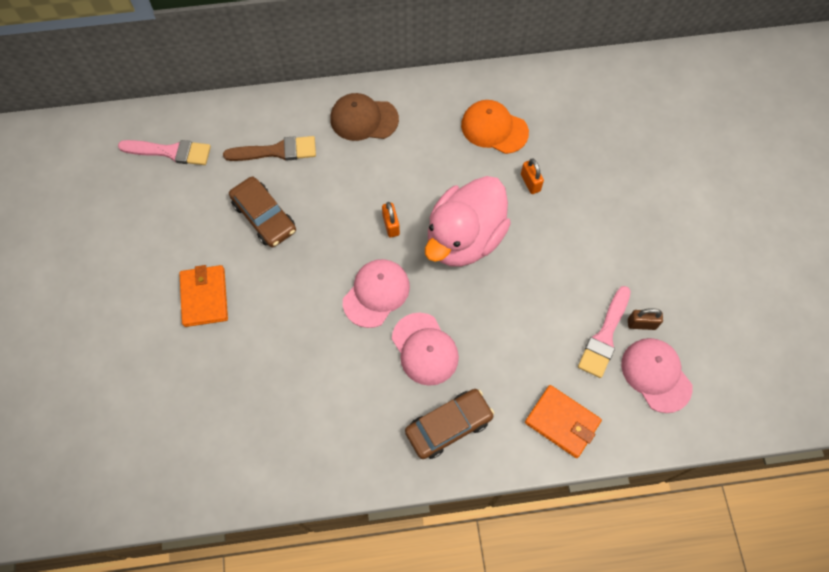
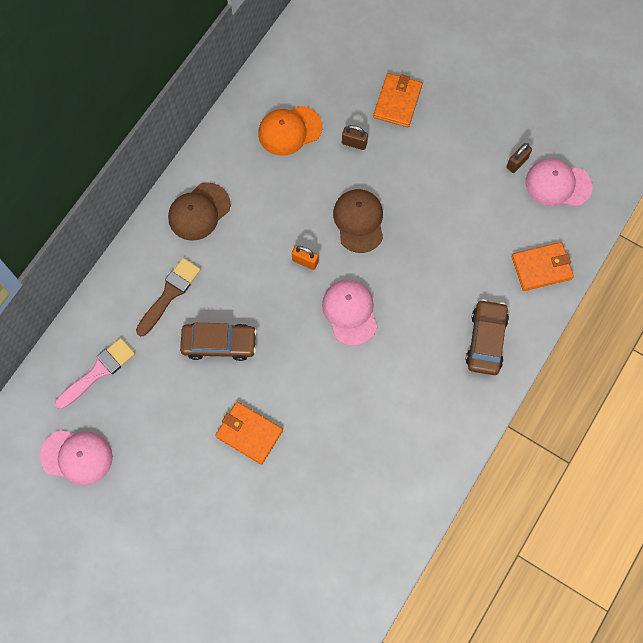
camera: 50 degrees left, 5 degrees up
(425, 349) = (419, 312): pink cap -> pink cap (77, 456)
(464, 238) = (359, 221): pink duck -> brown cap
(530, 183) = (354, 143): orange padlock -> brown padlock
(600, 186) = (397, 101): none -> orange wallet
(604, 336) = (506, 192): pink brush -> none

